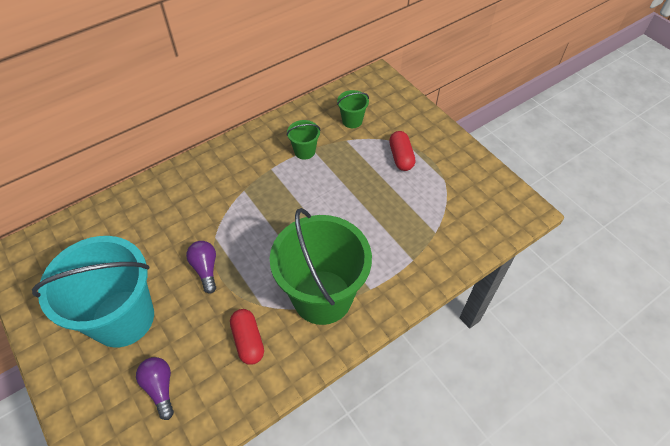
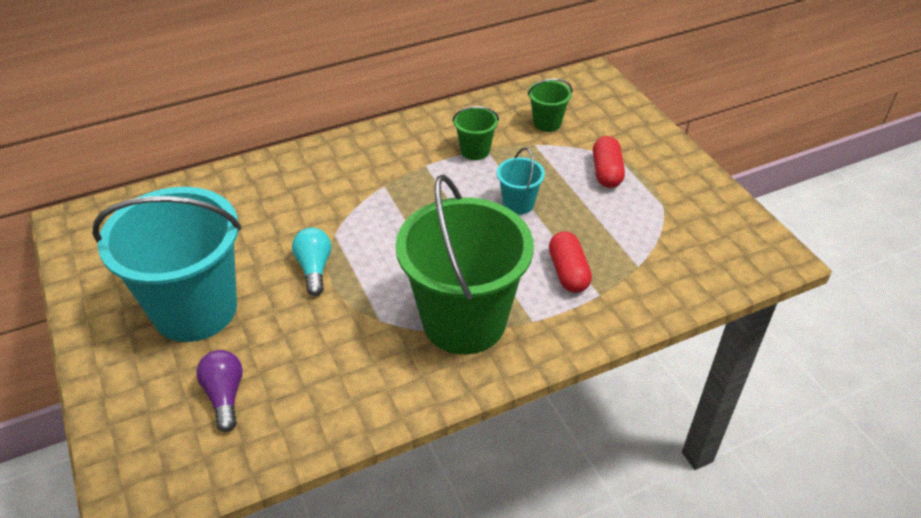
camera: 10 degrees right, 10 degrees down
(205, 269) = (314, 268): purple light bulb -> turquoise light bulb
(248, 341) = (353, 358): red capsule -> red capsule (568, 272)
(343, 192) = (518, 204): none -> turquoise bucket

